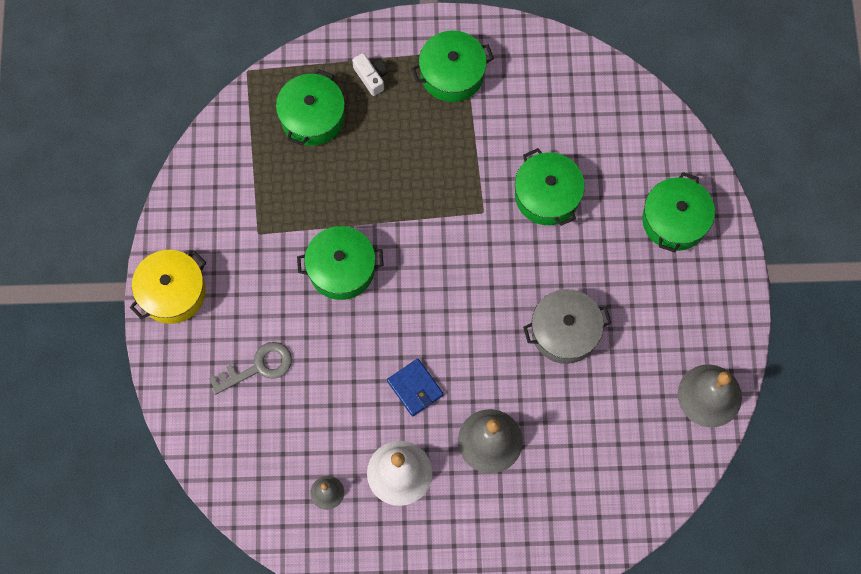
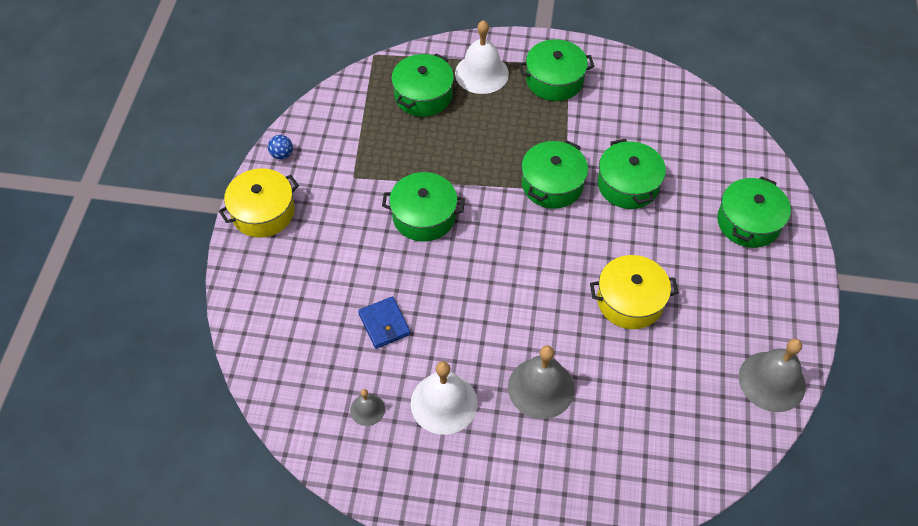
camera: 10 degrees right, 15 degrees down
(175, 218) = (282, 155): none -> blue ball
(258, 367) = (327, 286): grey key -> none
(371, 77) = (481, 73): white camera -> white bell
(415, 388) = (474, 328): blue wallet -> blue wallet (384, 324)
(468, 208) = (552, 184): none -> green pot
(564, 331) = (630, 301): grey pot -> yellow pot

